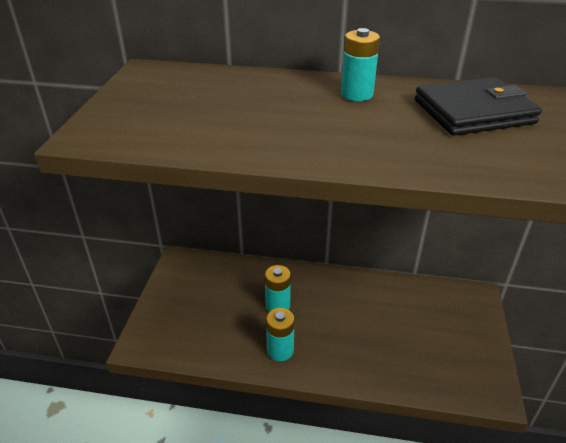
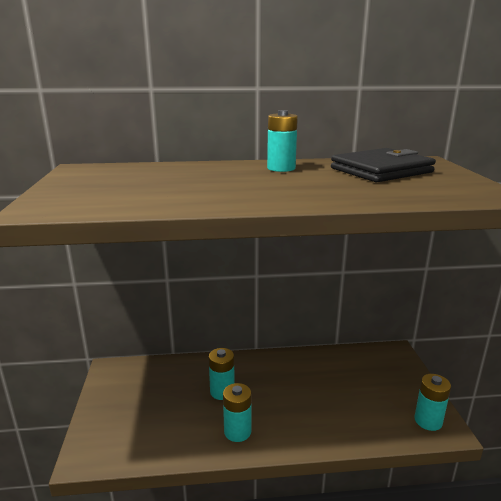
camera: 15 degrees left, 15 degrees down
(479, 381) = (428, 421): none -> turquoise battery

